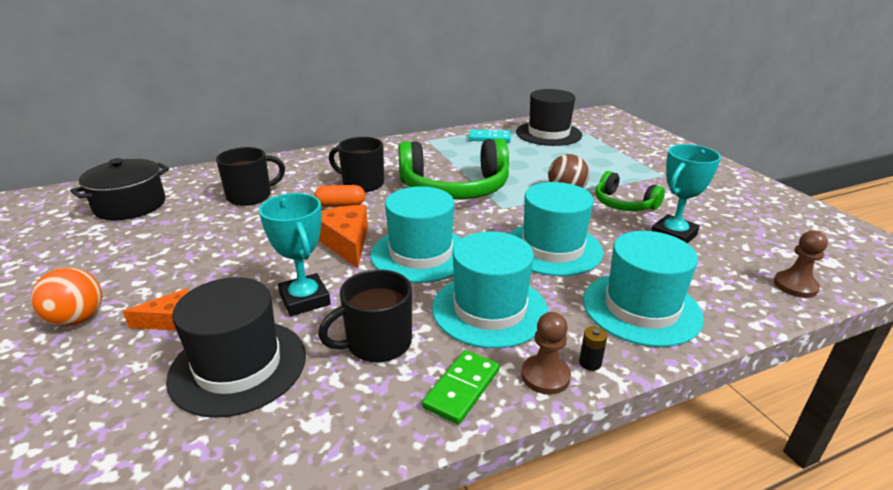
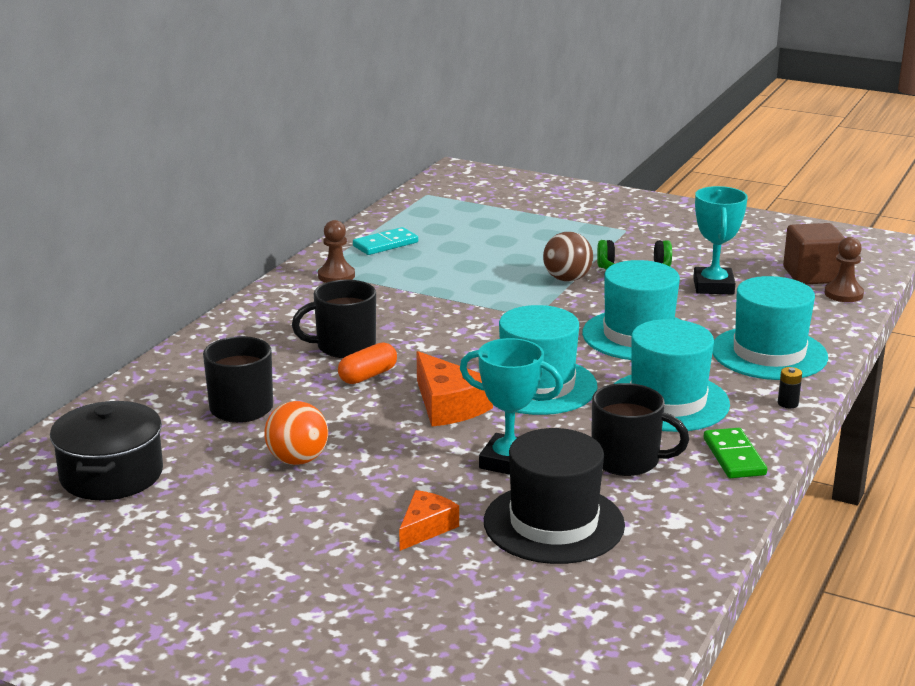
camera: 40 degrees left, 5 degrees down
(77, 319) = (333, 570): orange ball -> orange ball (297, 460)
(346, 242) = (448, 405): orange cheese -> orange cheese turned 150 degrees counterclockwise
(377, 343) = (627, 460): black mug -> black mug turned 90 degrees counterclockwise
(454, 188) = (453, 314): green headphones -> none
(545, 376) = (773, 424): brown pawn -> brown pawn (336, 276)
(548, 134) = (442, 217): black hat -> none
(782, 258) = (812, 275): none -> brown cube

